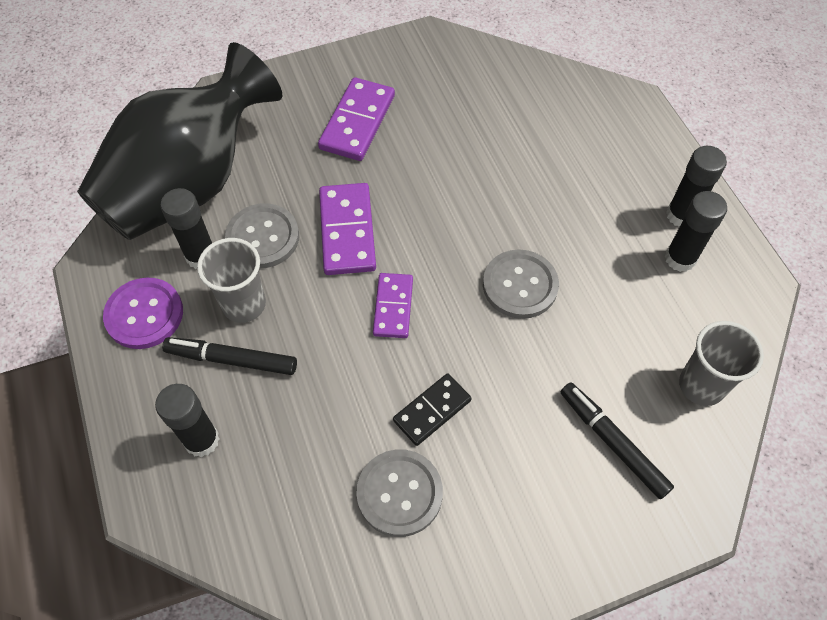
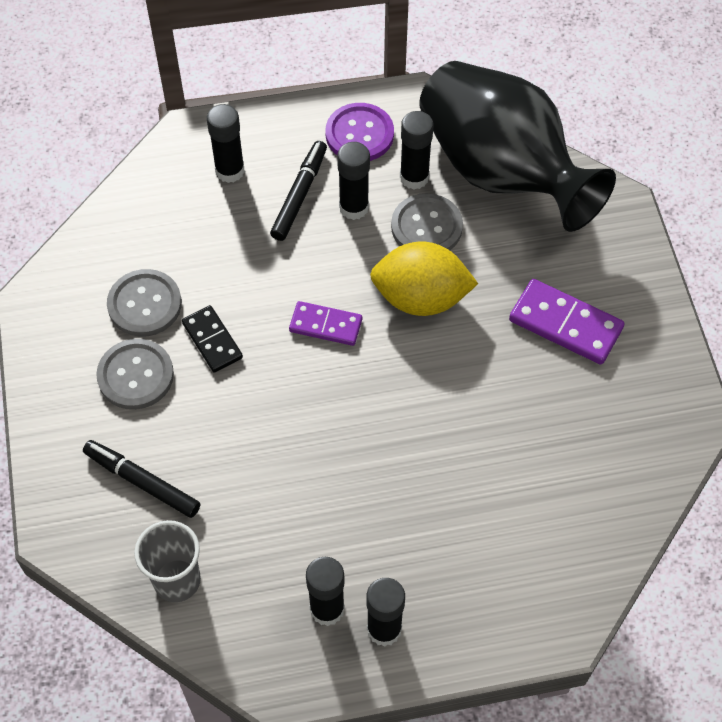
camera: 100 degrees right, 0 degrees up
(244, 305) = (354, 207): grey cup -> black glue stick
(347, 231) = (421, 298): purple domino -> yellow lemon
(520, 285) = (326, 441): grey button -> grey button (135, 375)
(612, 442) = (142, 482): black marker -> black marker turned 120 degrees counterclockwise

